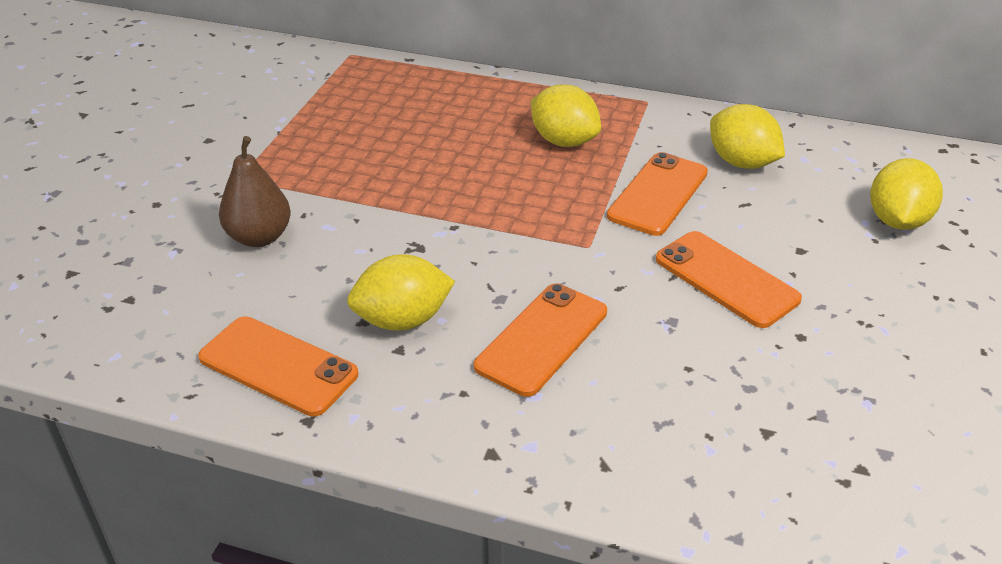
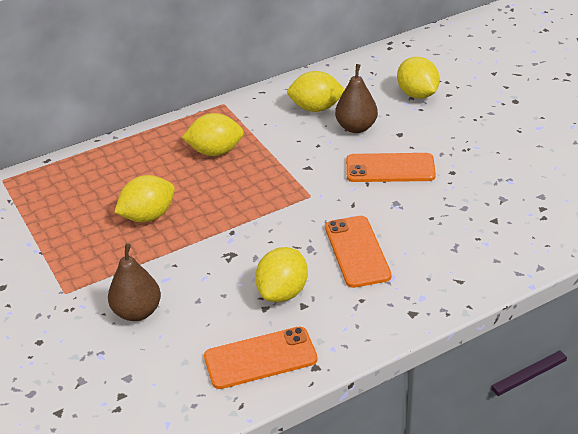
camera: 45 degrees left, 0 degrees up
(407, 160) = (148, 216): none -> yellow lemon
(658, 194) = (303, 149): orange phone -> none
(757, 210) = (356, 127): none -> brown pear

